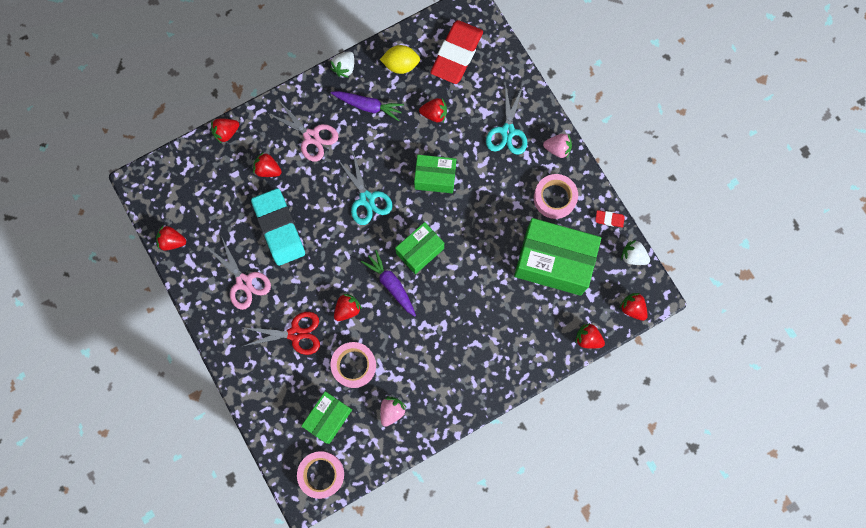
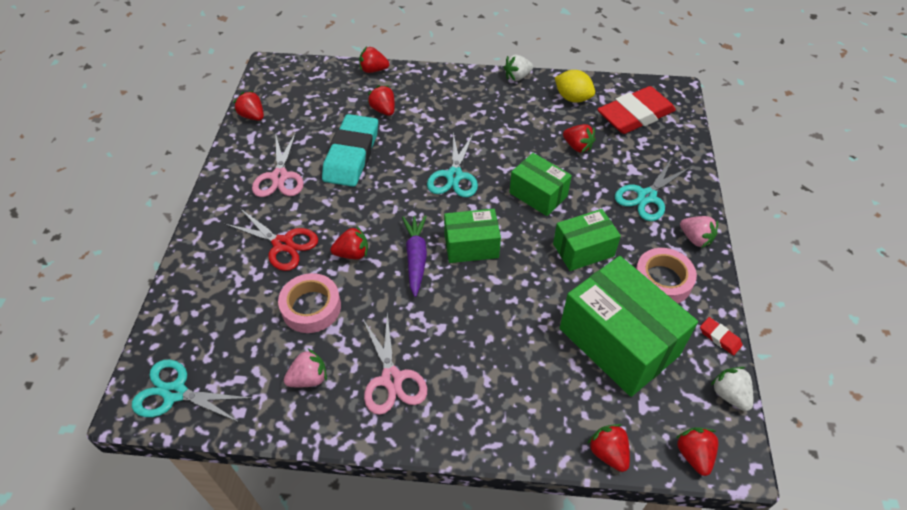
camera: 35 degrees right, 25 degrees down
(311, 137) = (444, 107): pink scissors -> pink scissors (391, 379)
(321, 474) = (175, 393): pink tape -> turquoise scissors
(328, 418) = (238, 340): green box -> green box (583, 250)
(368, 106) = (516, 111): purple carrot -> none

